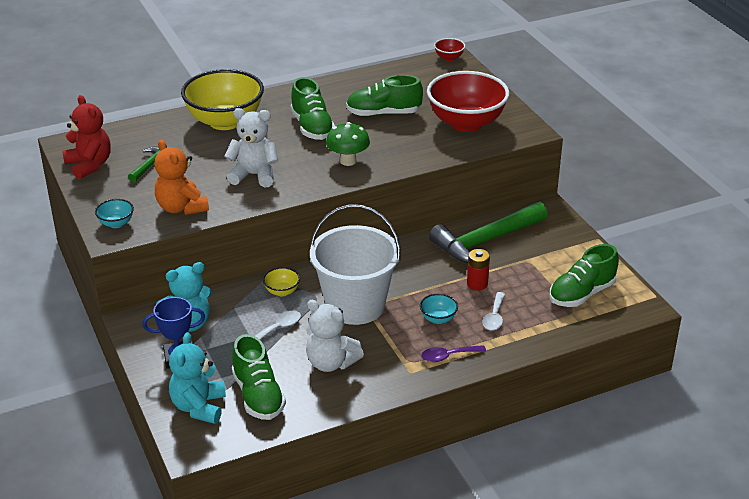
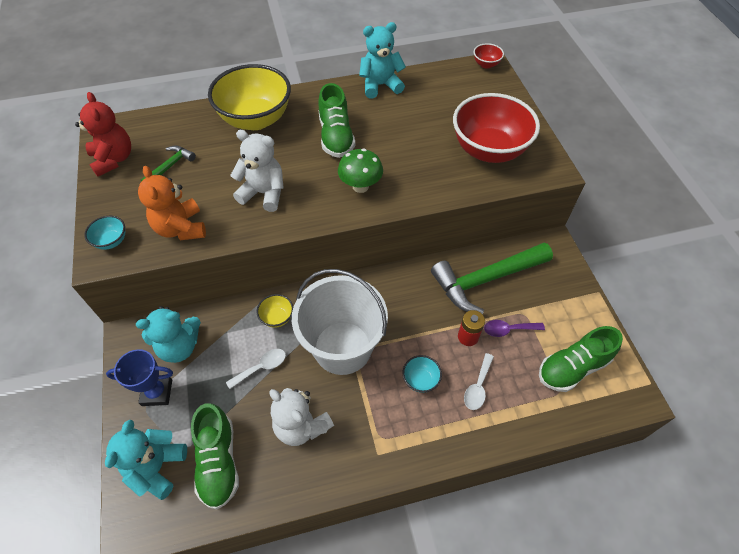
camera: 10 degrees right, 20 degrees up
(345, 84) = (380, 85): none -> turquoise teddy bear
(383, 113) = (409, 127): green shoe -> none
(448, 356) = (421, 436): purple spoon -> purple spoon (508, 329)

